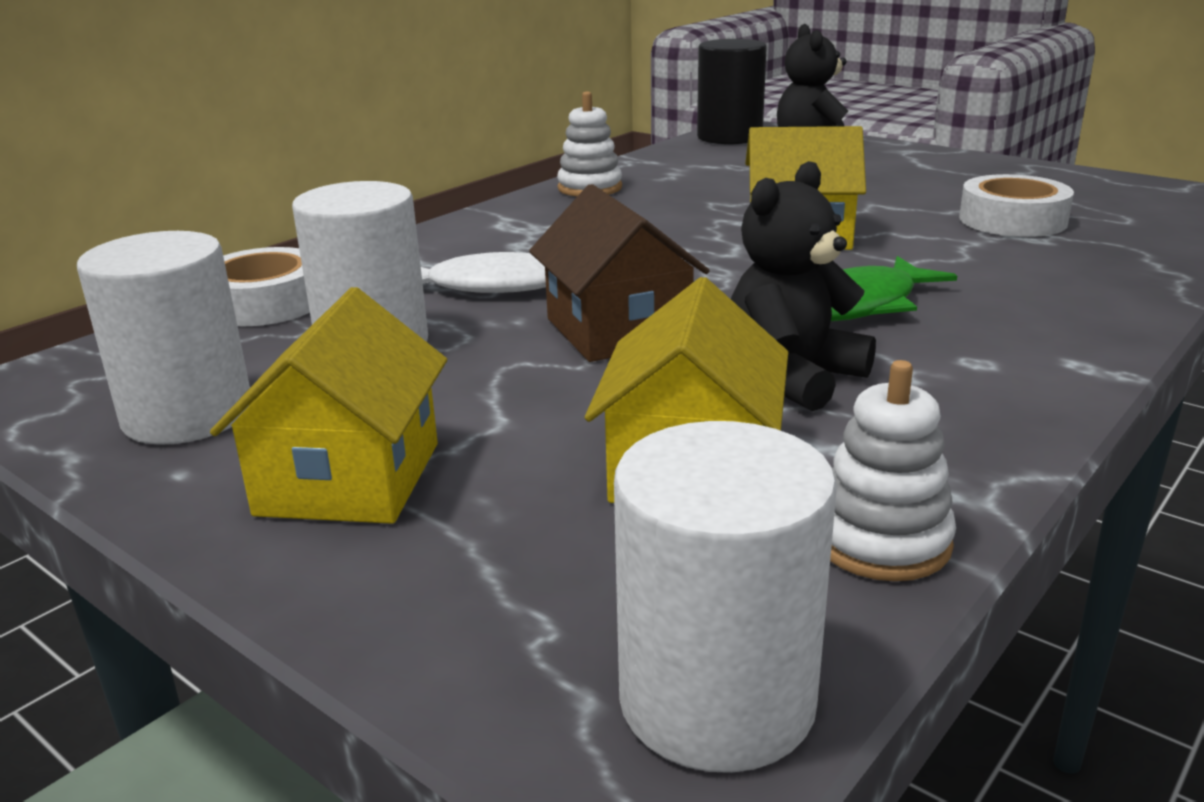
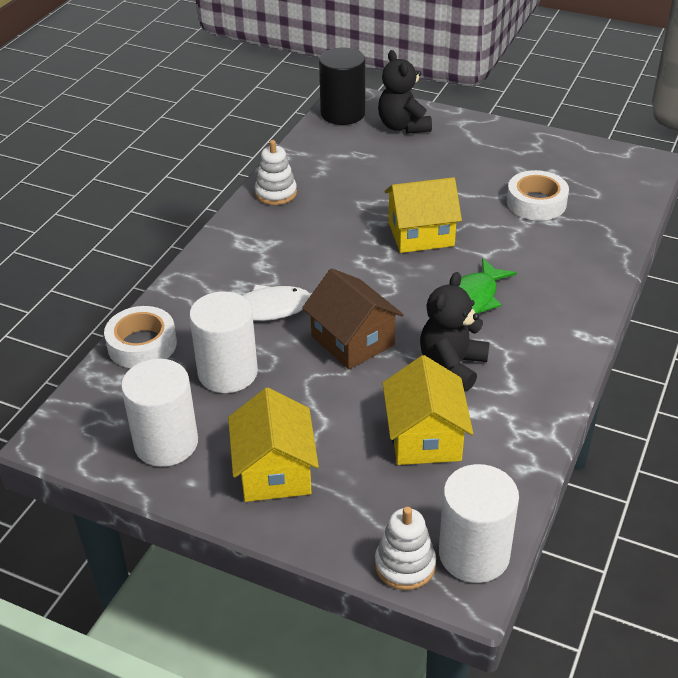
camera: 15 degrees left, 15 degrees up
(881, 541) = (514, 466): white stacking toy -> white stacking toy (405, 565)

